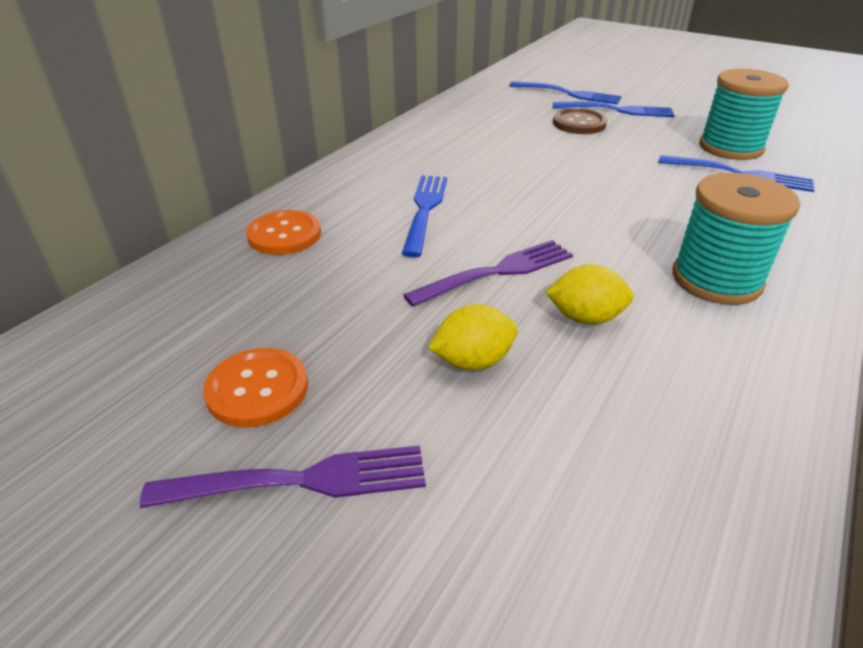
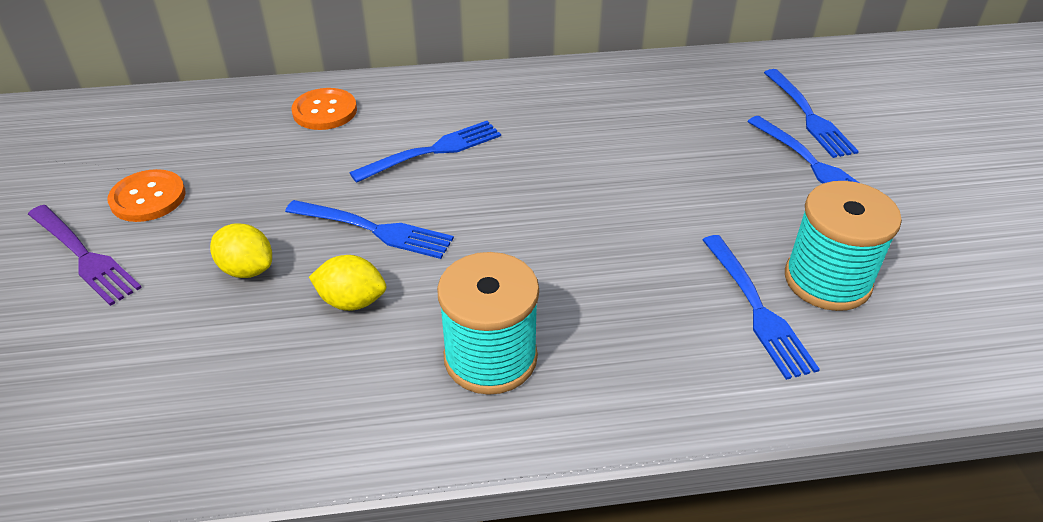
camera: 50 degrees right, 5 degrees up
(497, 272) = (374, 230): purple fork -> blue fork
(579, 124) = (734, 154): brown button -> none
(585, 318) = (352, 301): yellow lemon -> yellow lemon turned 45 degrees counterclockwise

